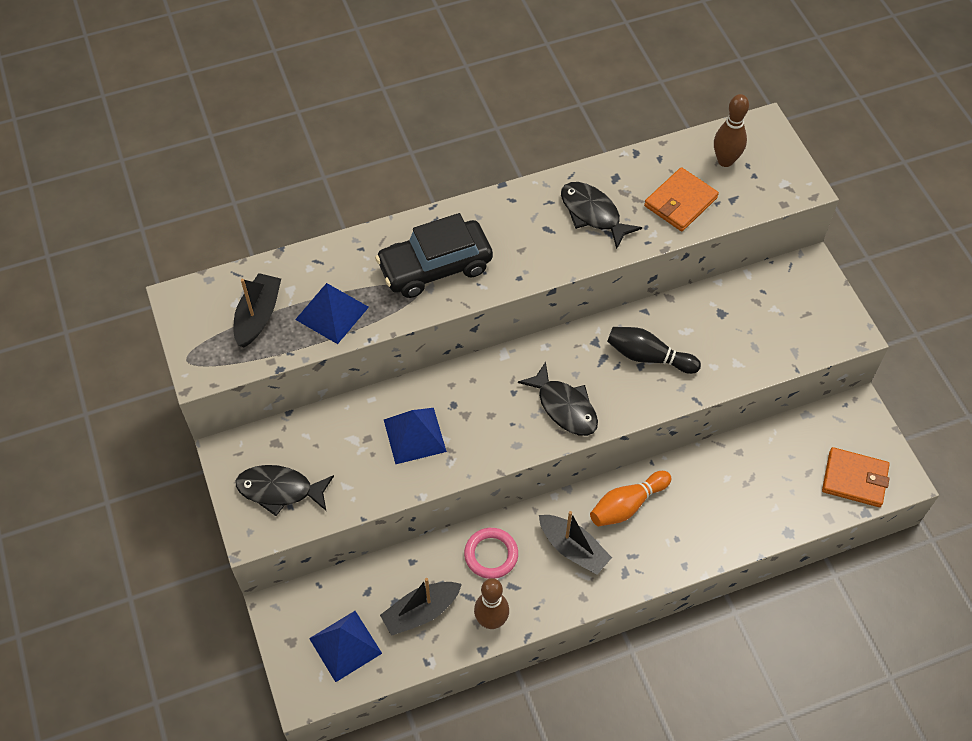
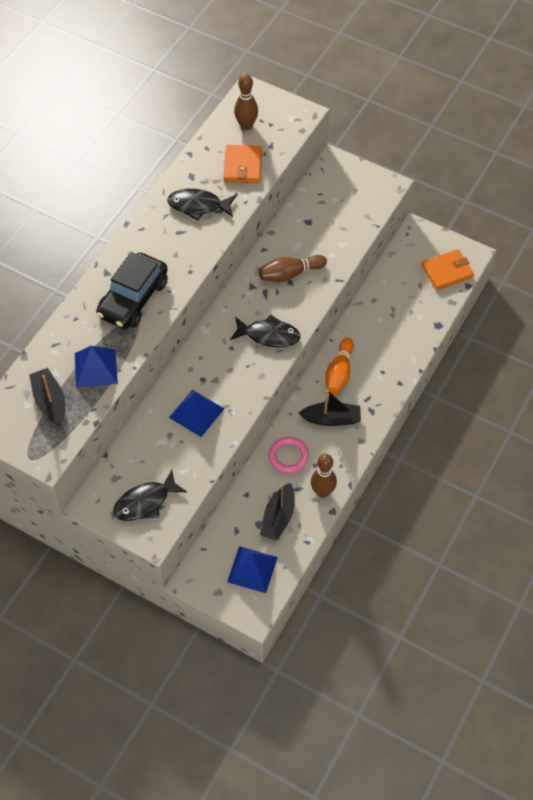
camera: 40 degrees left, 0 degrees up
(648, 357) = (290, 274): black bowling pin -> brown bowling pin

